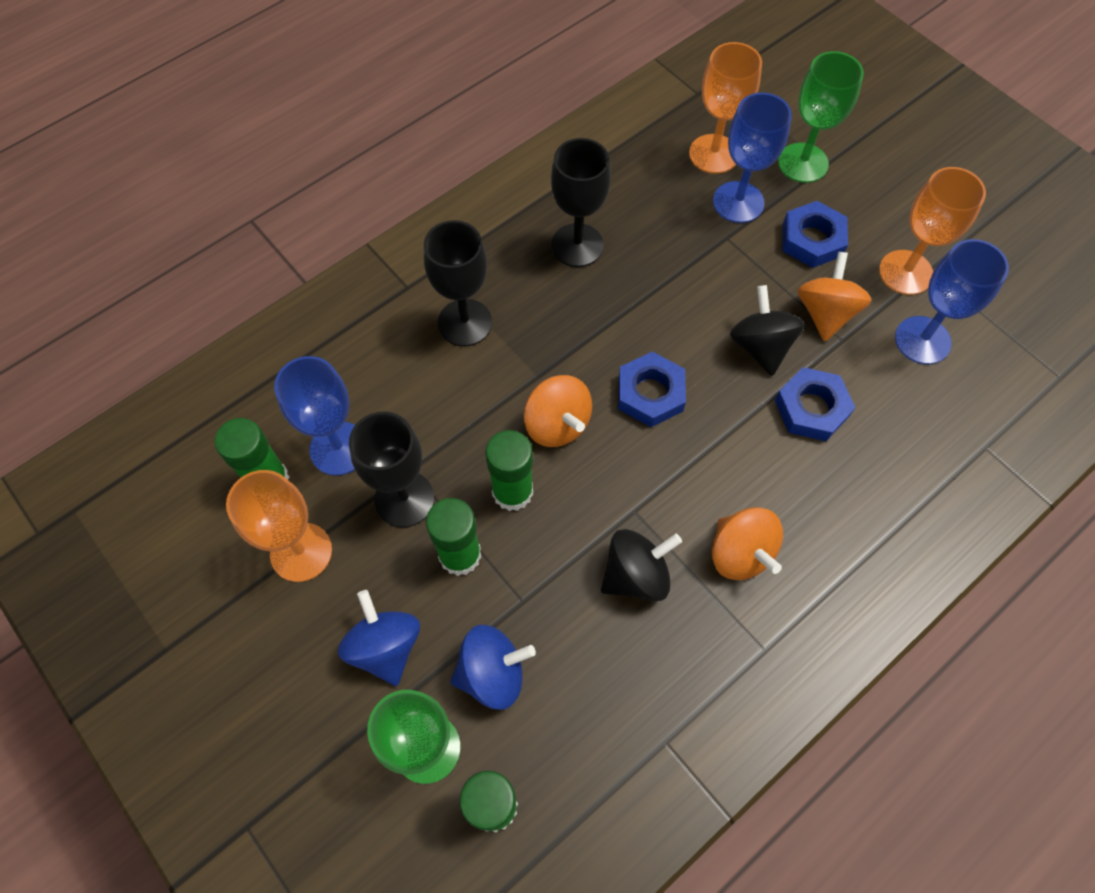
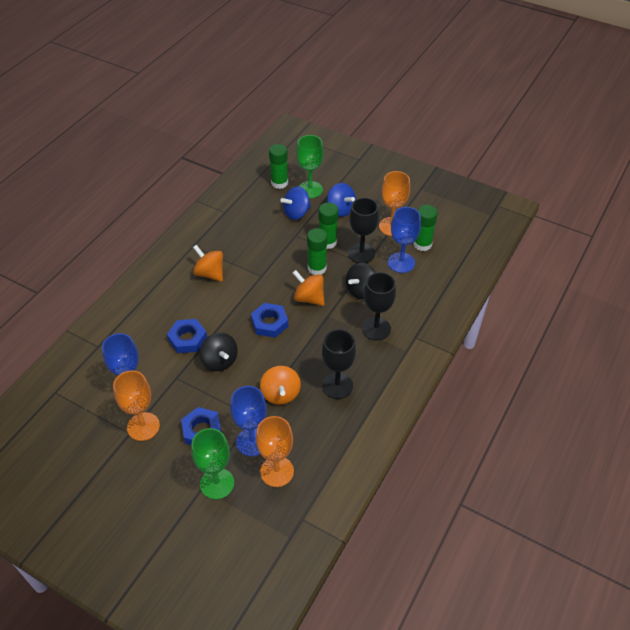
camera: 160 degrees right, 15 degrees down
(636, 575) = (252, 255): black spinning top -> black spinning top (361, 290)
(825, 313) = (187, 389): orange spinning top -> orange spinning top (280, 394)

